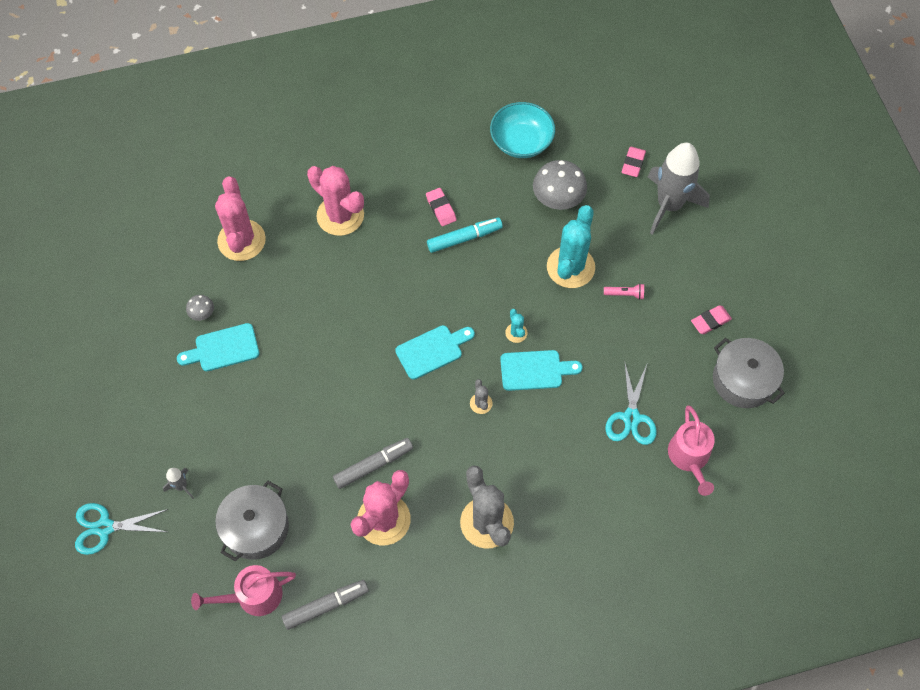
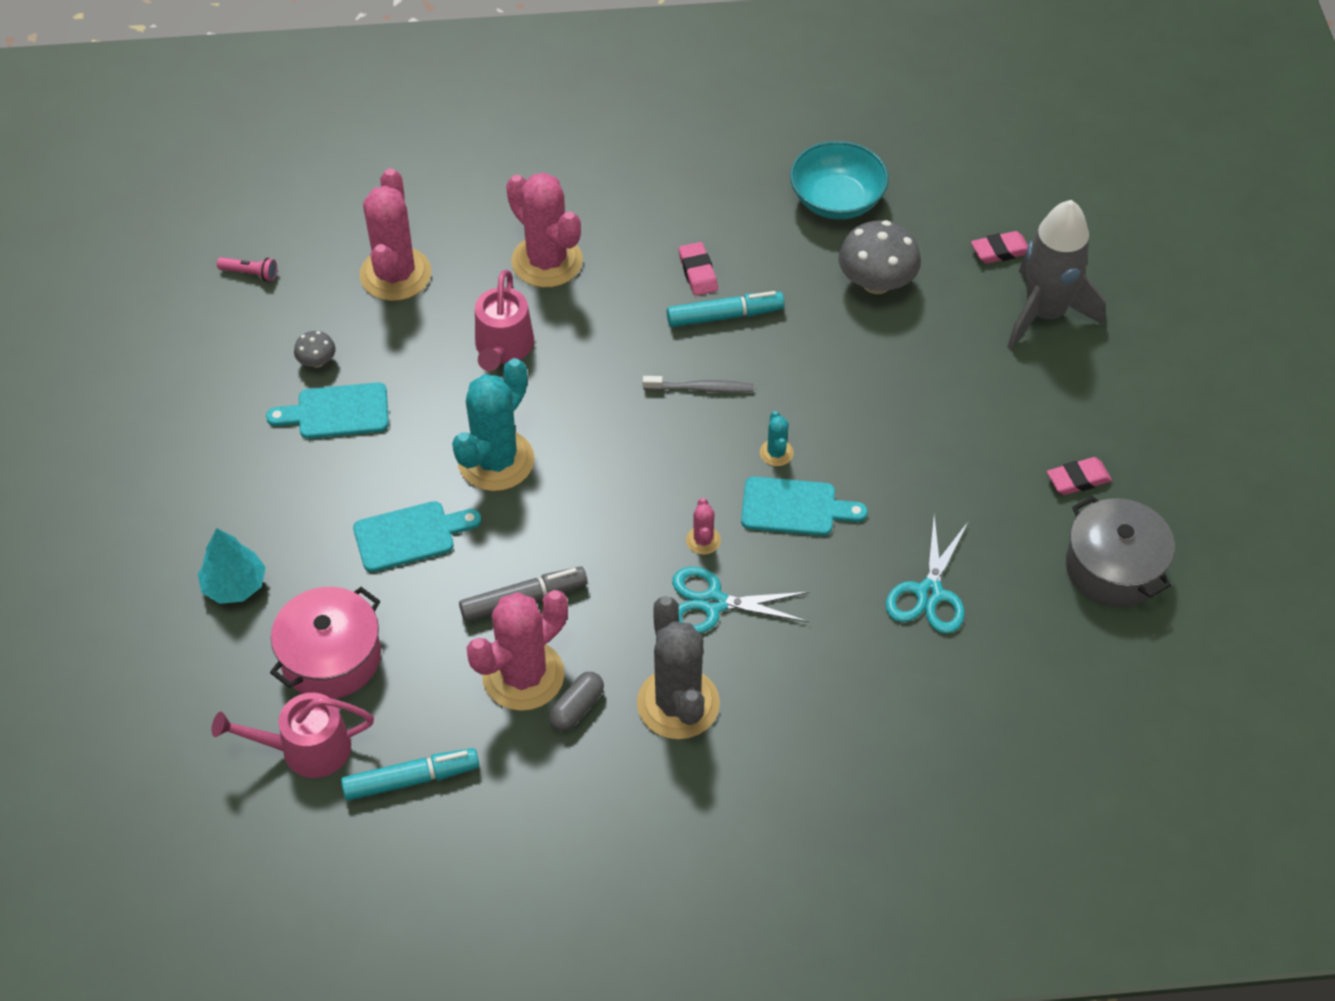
camera: 10 degrees right, 10 degrees down
(105, 527) = (111, 623): turquoise scissors -> turquoise scissors (713, 603)
(181, 486) = (235, 585): grey rocket -> turquoise tree
(256, 527) = (331, 657): grey pot -> pink pot
(326, 606) = (411, 779): grey marker -> turquoise marker
(422, 536) = (576, 708): none -> grey capsule
(432, 350) = (645, 458): turquoise cutting board -> turquoise cutting board (410, 535)
(459, 294) = (701, 388): none -> grey toothbrush
(481, 403) = (703, 540): grey cactus -> pink cactus
(570, 267) = (877, 376): turquoise cactus -> turquoise cactus (496, 461)
(625, 294) = (953, 424): pink flashlight -> pink flashlight (250, 273)
(633, 163) = (1000, 251): pink eraser -> pink eraser turned 45 degrees clockwise
(689, 457) = (1009, 661): pink watering can -> pink watering can (503, 347)

